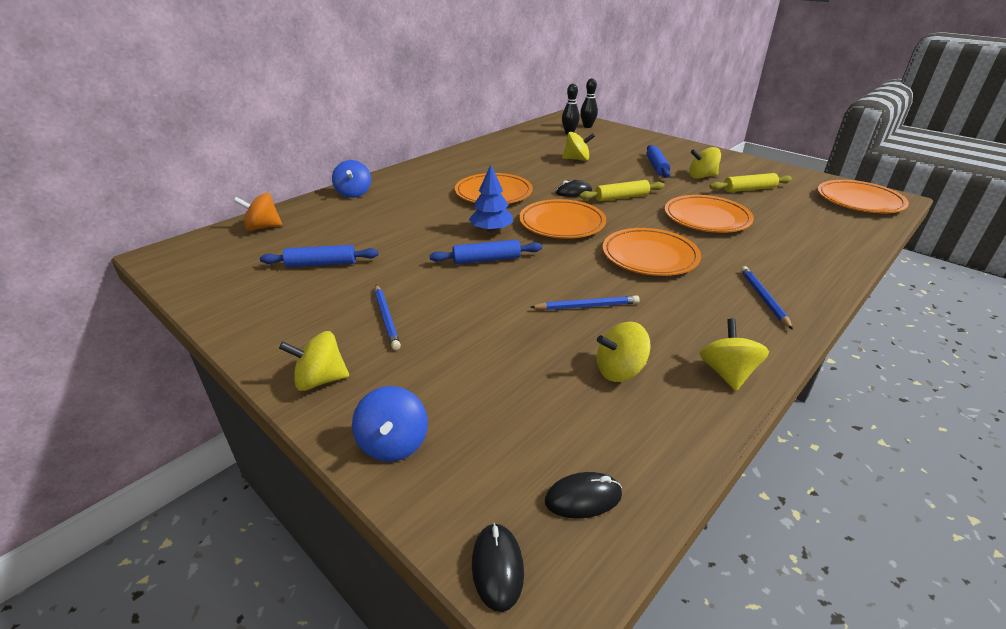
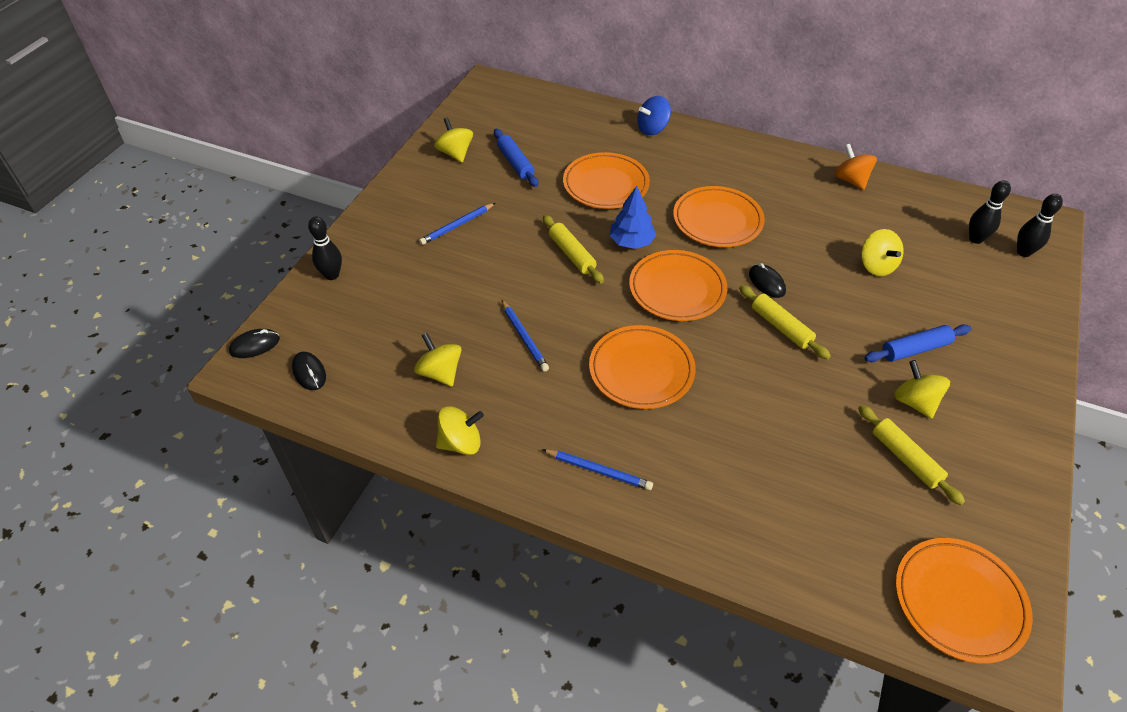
camera: 70 degrees right, 15 degrees up
(263, 227) = (556, 108): orange spinning top -> orange spinning top (851, 180)
(320, 380) = (378, 221): yellow spinning top -> yellow spinning top (455, 153)
(393, 443) = (332, 275): blue spinning top -> black bowling pin
(486, 260) = (572, 254): blue rolling pin -> yellow rolling pin
(706, 218) = (771, 414): orange plate -> orange plate (606, 185)
(763, 298) = (599, 471): blue pencil -> blue pencil turned 45 degrees clockwise

